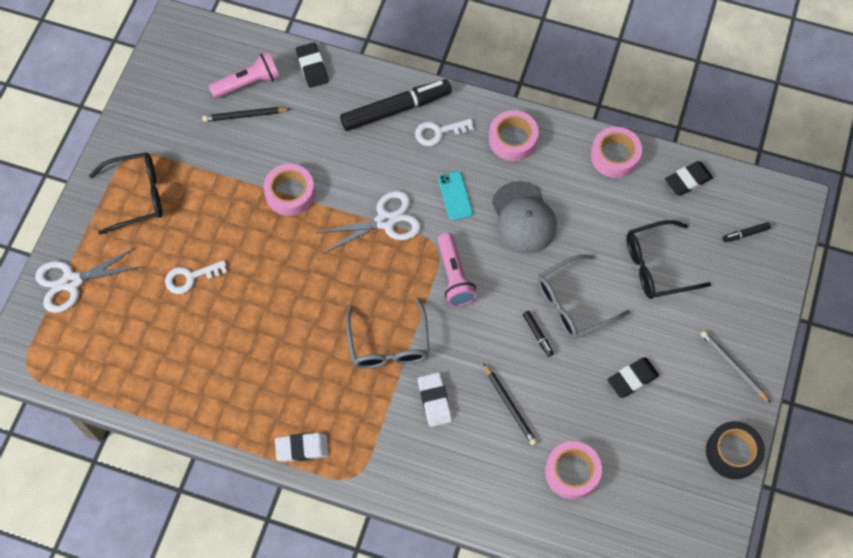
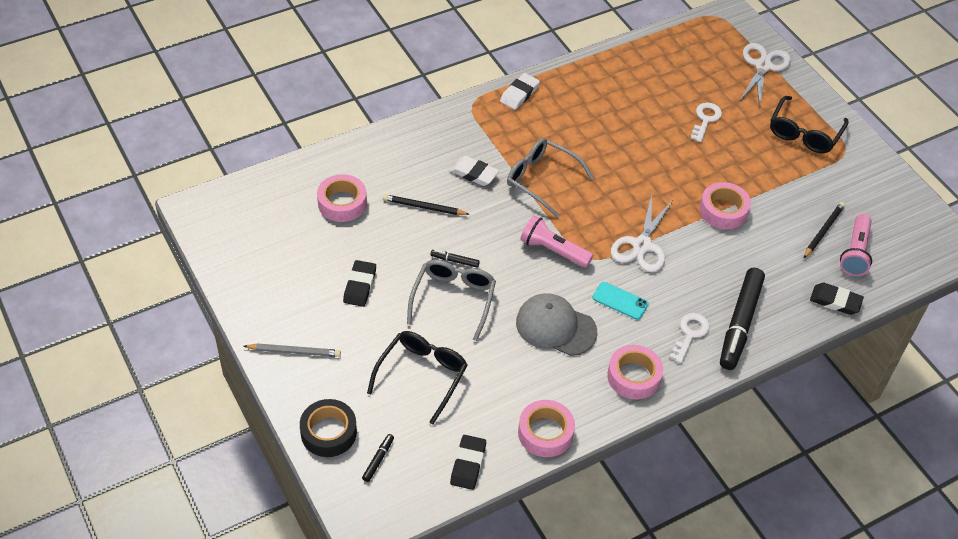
camera: 130 degrees right, 15 degrees down
(732, 452) = (243, 296): black tape -> black tape (328, 432)

